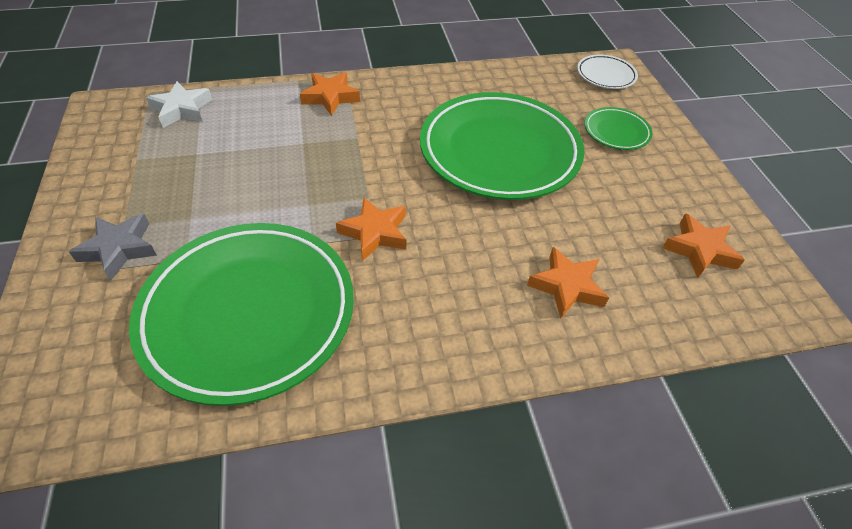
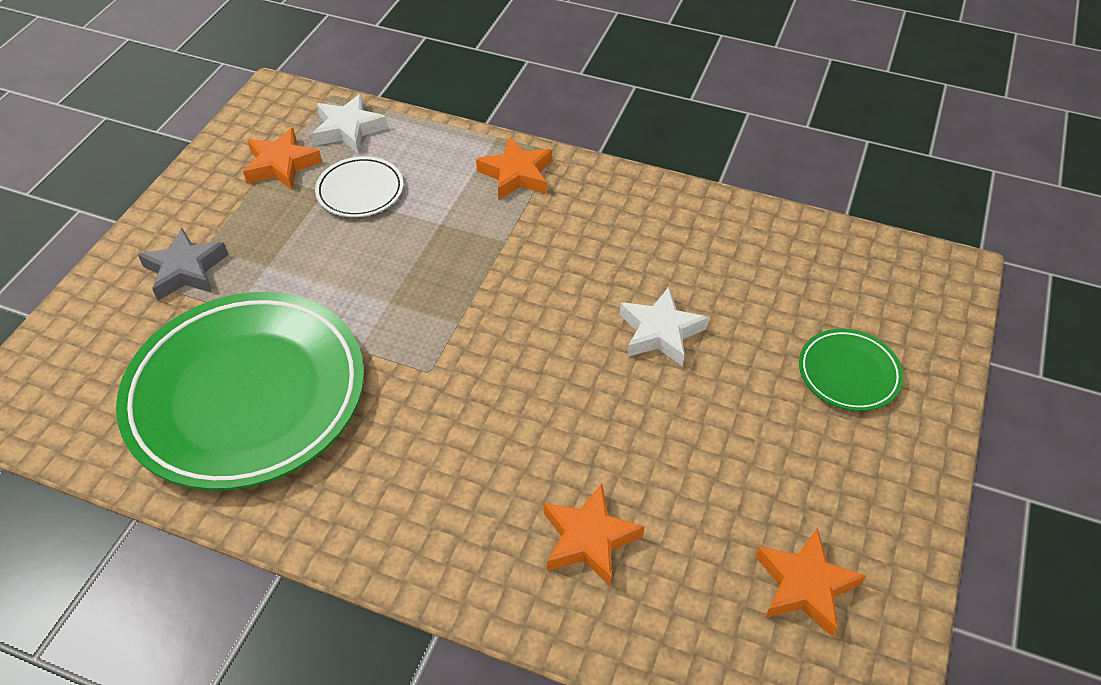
camera: 35 degrees right, 0 degrees up
(375, 232) = (431, 368): orange star -> orange star (281, 165)
(499, 151) = (660, 332): green plate -> white star
(605, 75) = (916, 283): white plate -> white plate (360, 191)

